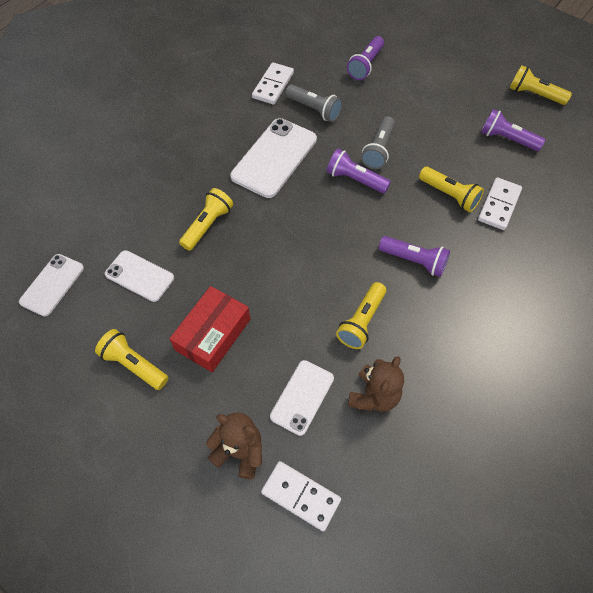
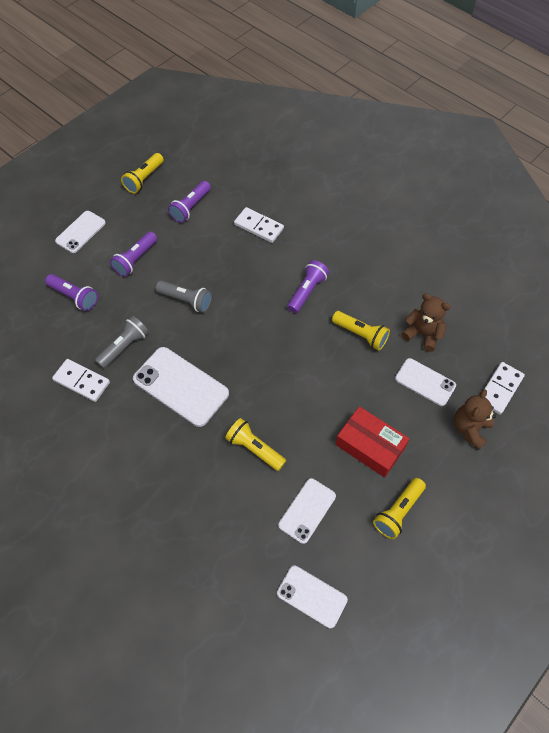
camera: 85 degrees left, 0 degrees up
(355, 179) = (217, 322): purple flashlight -> purple flashlight (135, 259)
(445, 57) = (80, 232): none -> white phone
(449, 195) = (244, 257): yellow flashlight -> none

